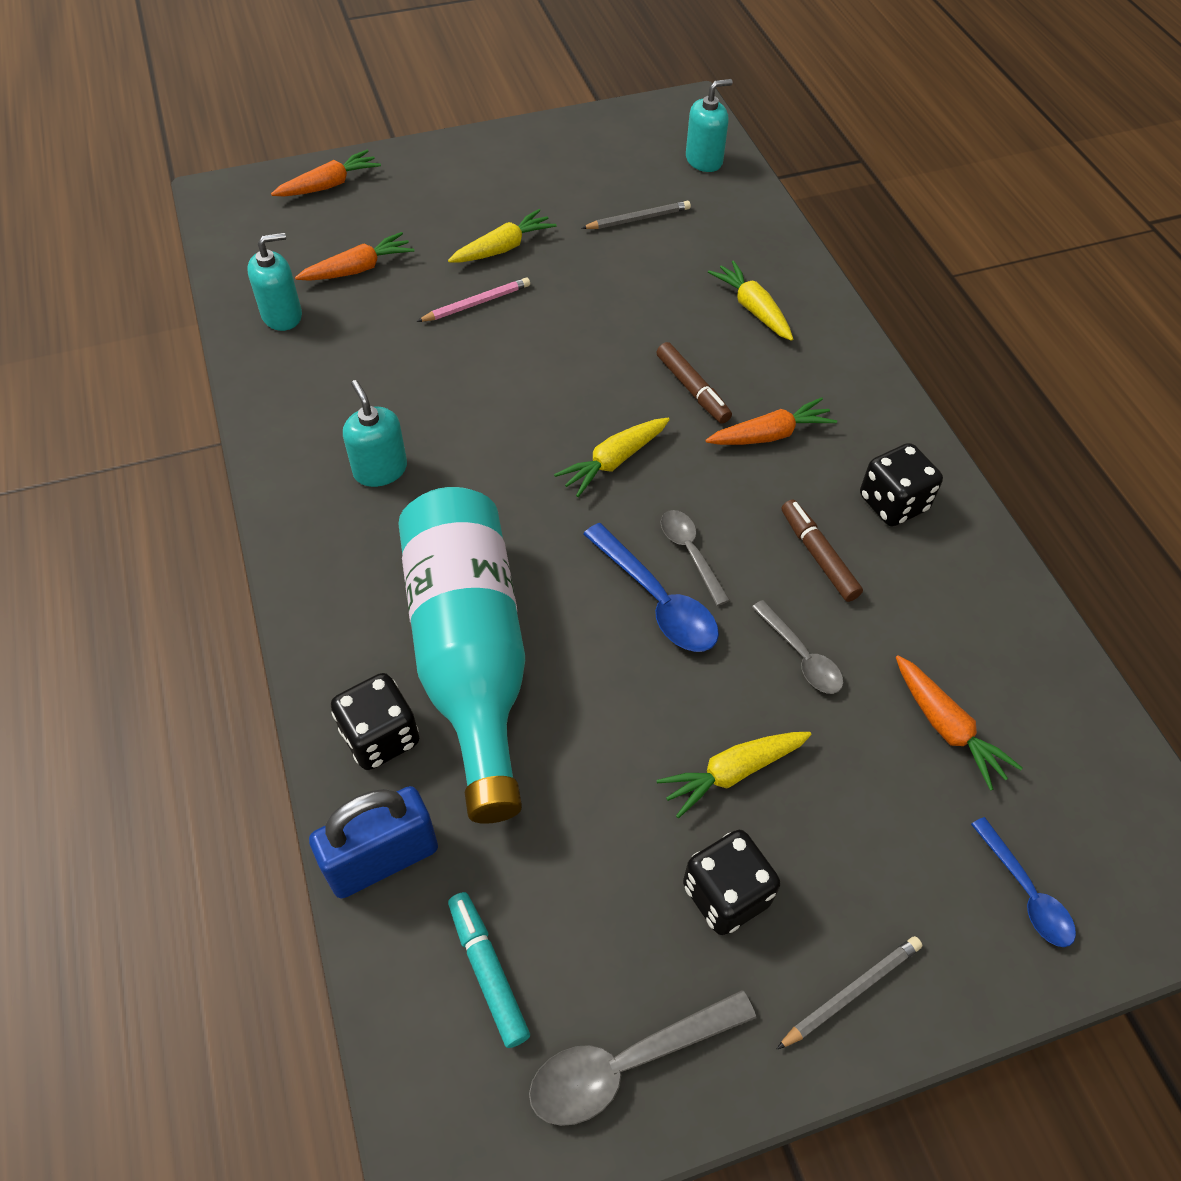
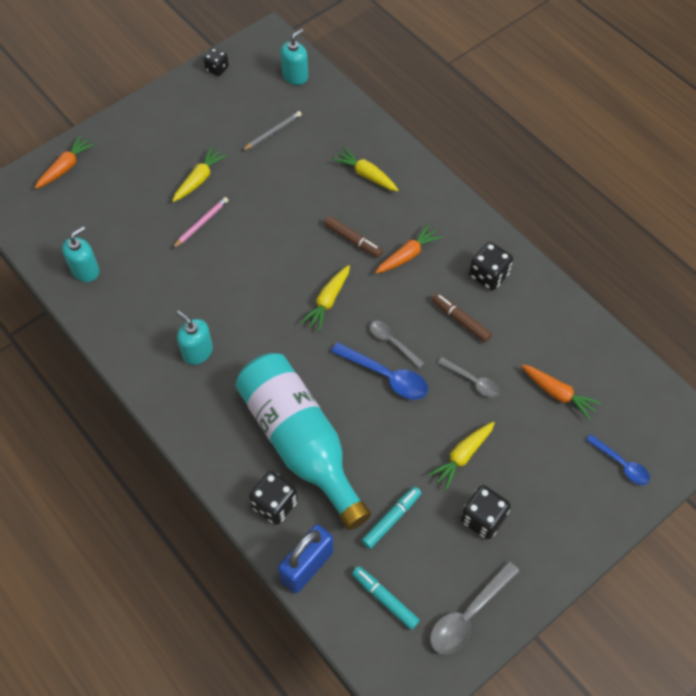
camera: 20 degrees left, 5 degrees up
(358, 269) = (116, 223): orange carrot -> none
(562, 834) = (391, 519): none -> turquoise marker
(597, 125) = (217, 69): none -> black dice
(851, 992) = (558, 542): grey pencil -> none

